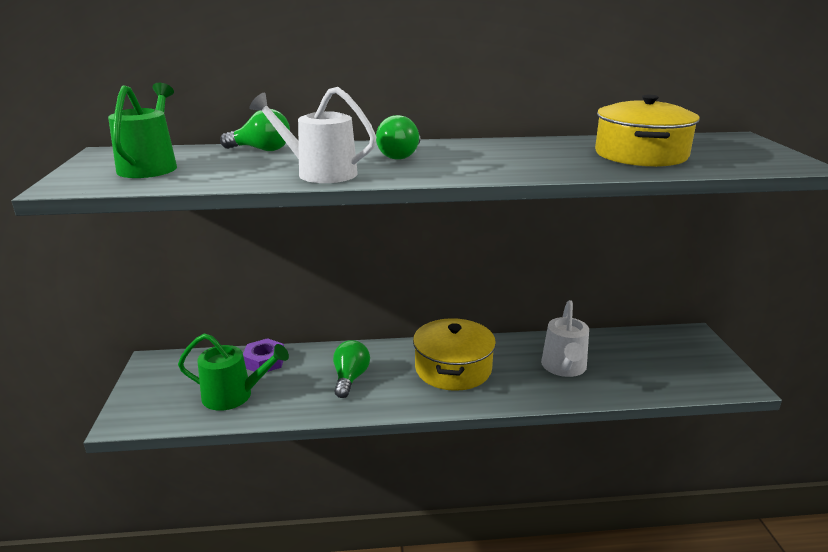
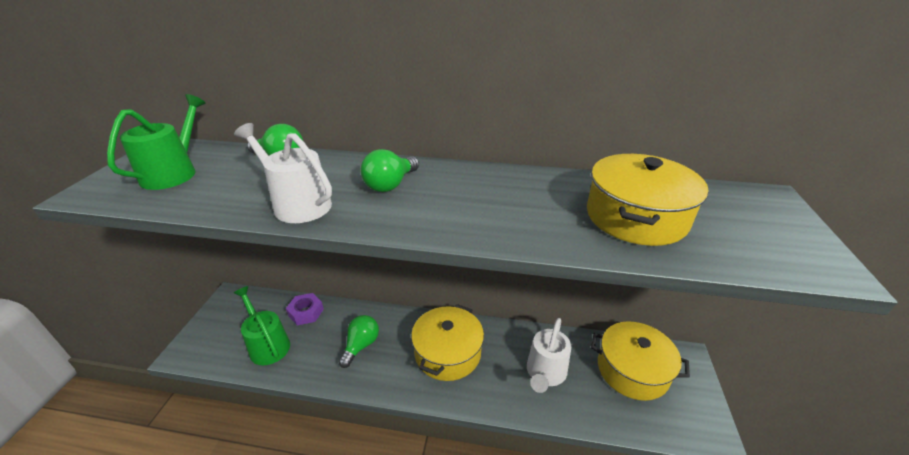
camera: 15 degrees right, 10 degrees up
(233, 395) = (267, 345): green watering can -> green watering can turned 150 degrees counterclockwise
(647, 351) = (632, 370): none -> yellow pot

